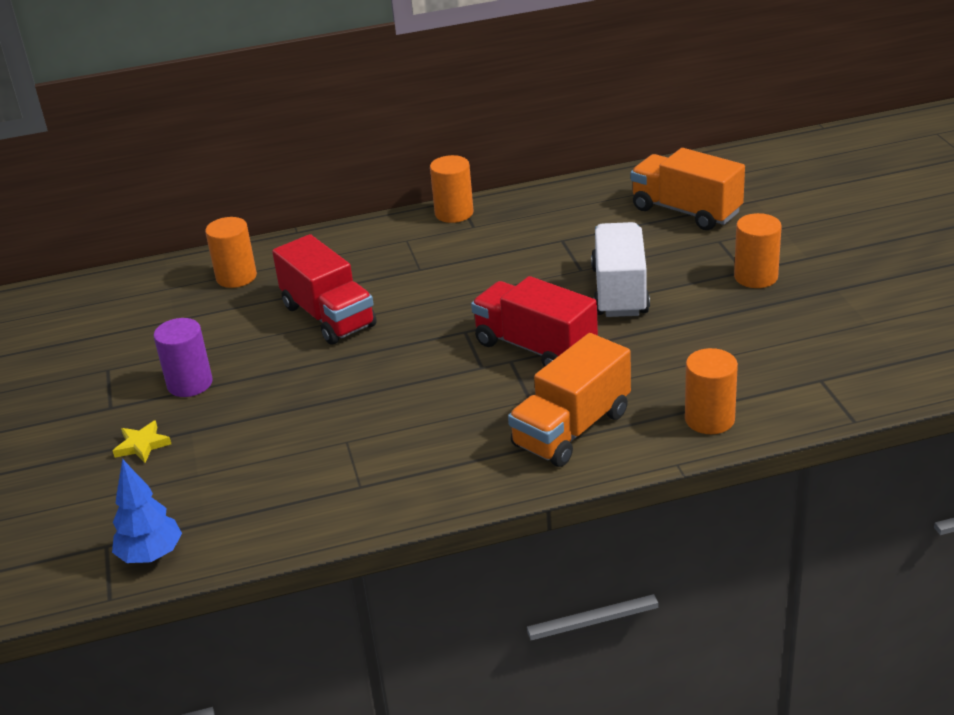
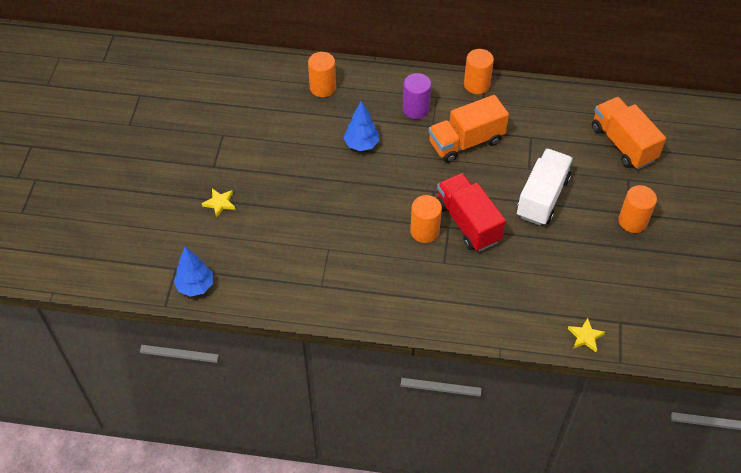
camera: 20 degrees right, 20 degrees up
(190, 384) = (262, 166): purple cylinder -> purple cylinder (416, 109)
(328, 316) = (361, 144): red truck -> blue tree
(571, 429) = (455, 296): orange truck -> orange truck (466, 142)
(709, 419) = (537, 323): orange cylinder -> orange cylinder (424, 231)
(786, 410) = (585, 337): none -> yellow star

